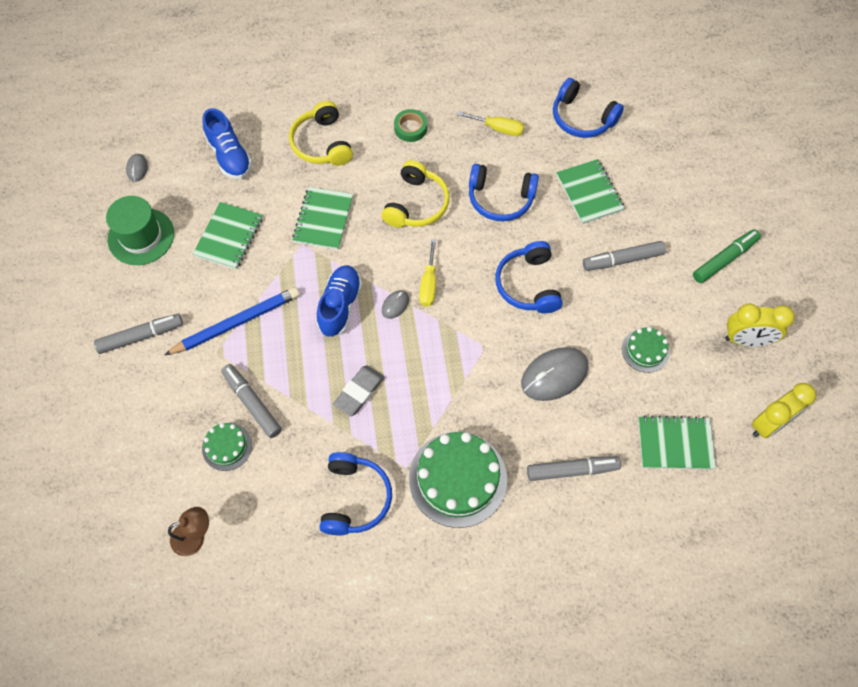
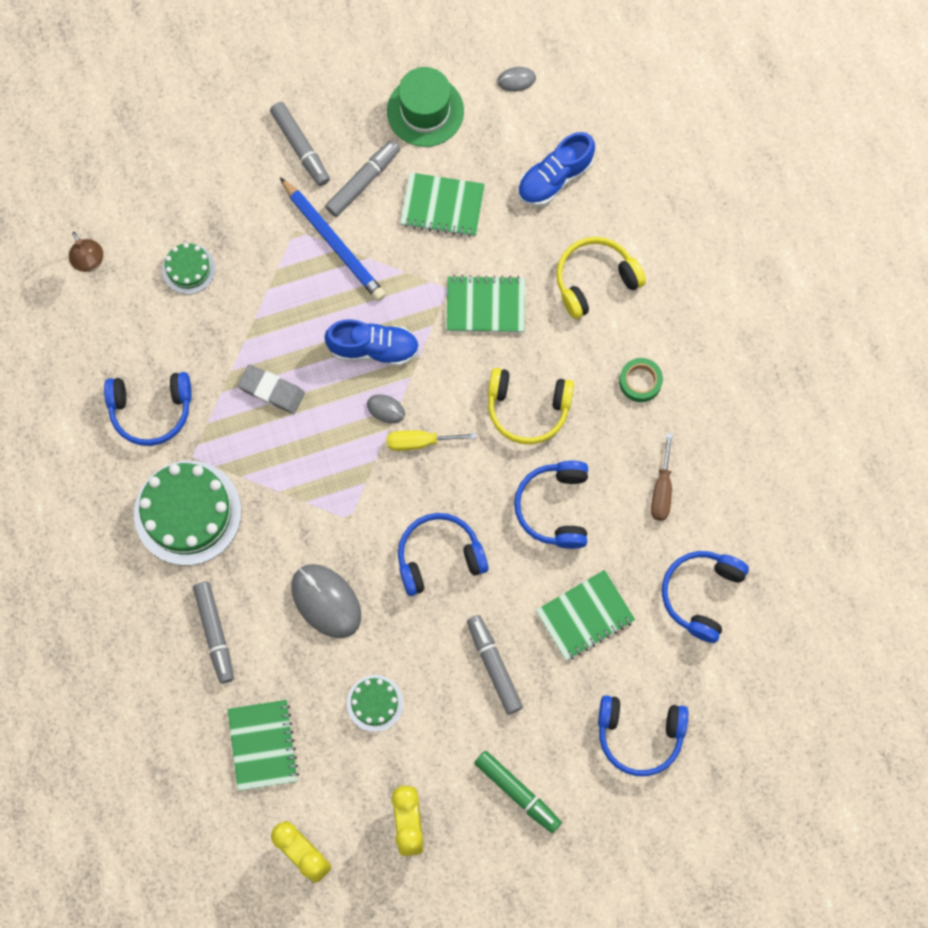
camera: 80 degrees right, 10 degrees up
(252, 403) = (241, 282): grey marker -> grey marker (363, 181)
(498, 128) = (662, 489): yellow screwdriver -> brown screwdriver
(684, 173) = (639, 735): none -> blue headphones

